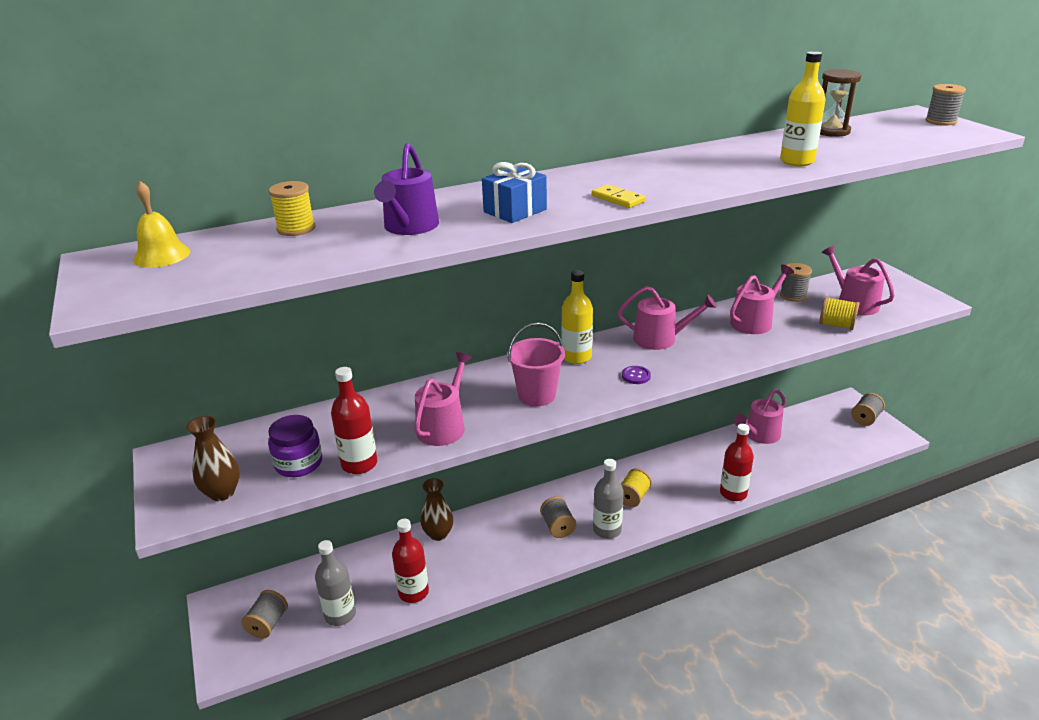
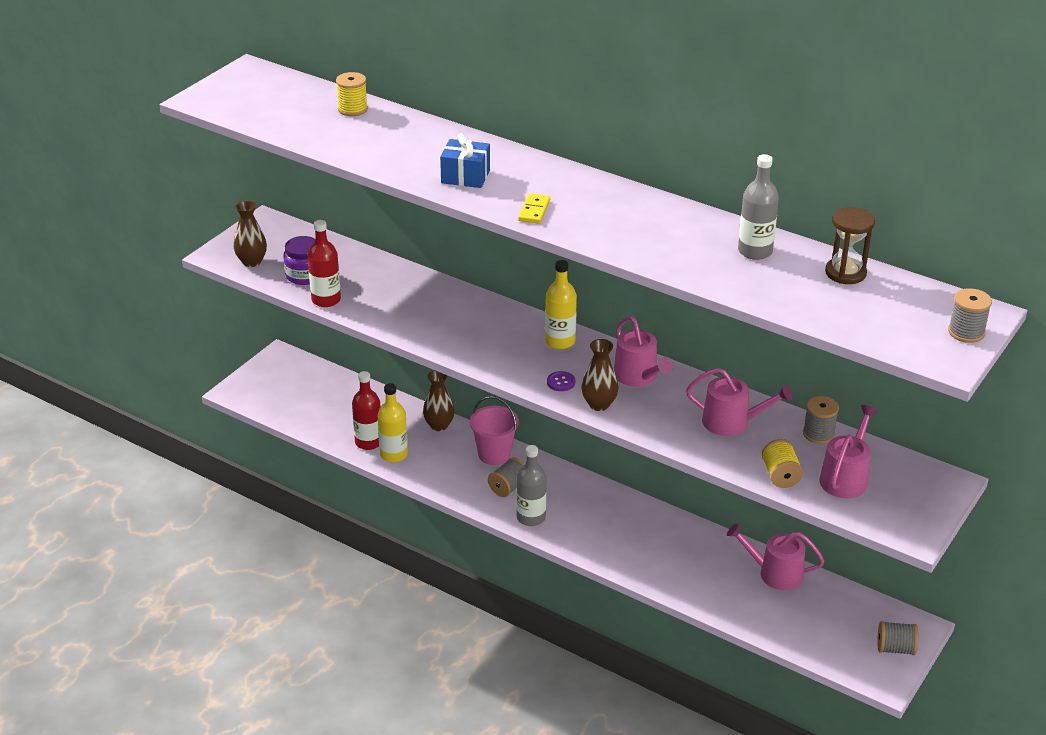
camera: 55 degrees right, 5 degrees up
(162, 255) = (272, 85): yellow bell -> none
(268, 624) = (283, 389): grey spool -> none
(340, 614) = (318, 418): grey bottle -> grey bottle (755, 251)
(409, 227) = (395, 148): purple watering can -> none
(443, 426) = (400, 316): pink watering can -> none
(537, 395) = (482, 342): pink bucket -> pink bucket (494, 454)
(633, 497) = (589, 518): yellow spool -> none
(684, 368) = (599, 404): none -> brown vase
(733, 493) = (658, 581): red bottle -> none
(797, 161) = (723, 271): yellow bottle -> yellow bottle (393, 454)

